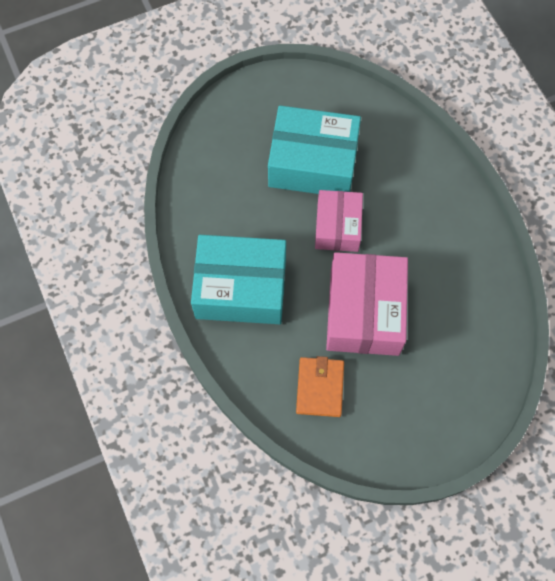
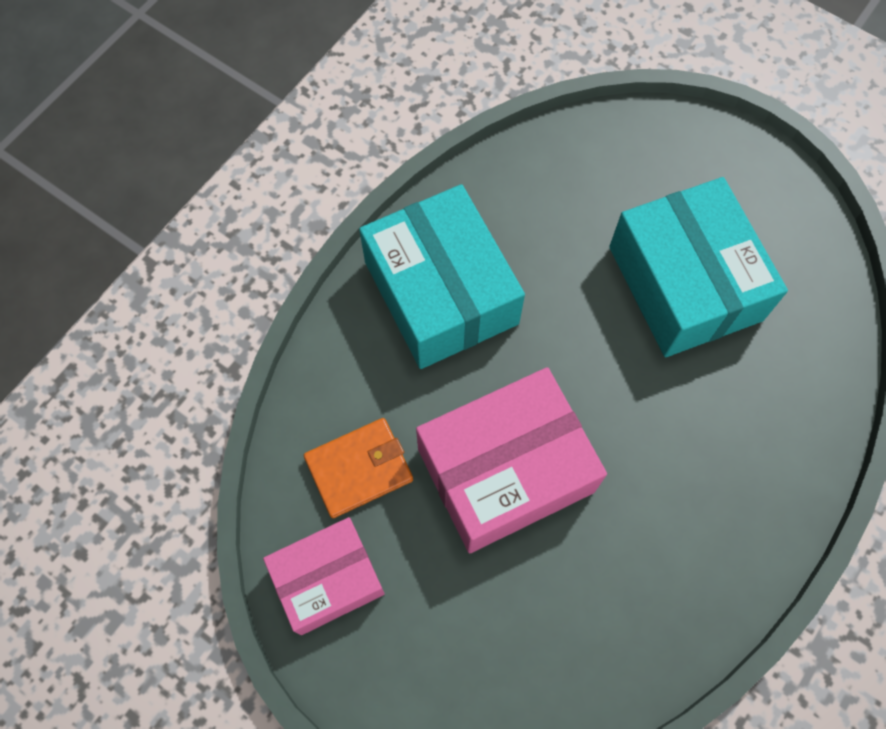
camera: 60 degrees right, 0 degrees up
(337, 227) = (611, 367): pink box -> pink box (328, 580)

